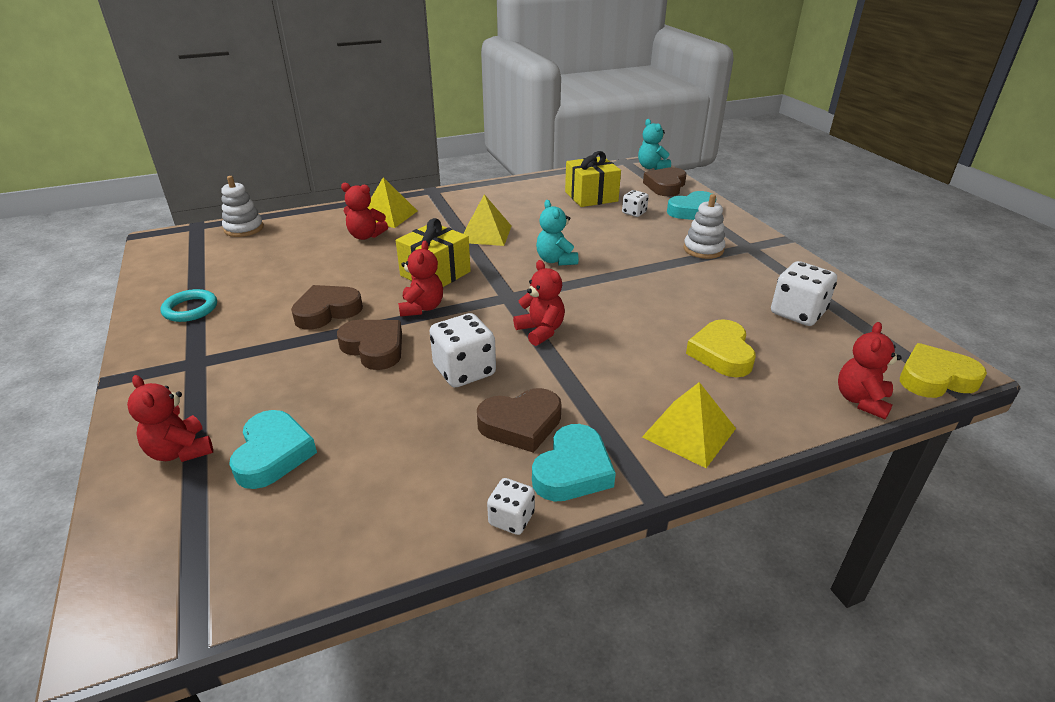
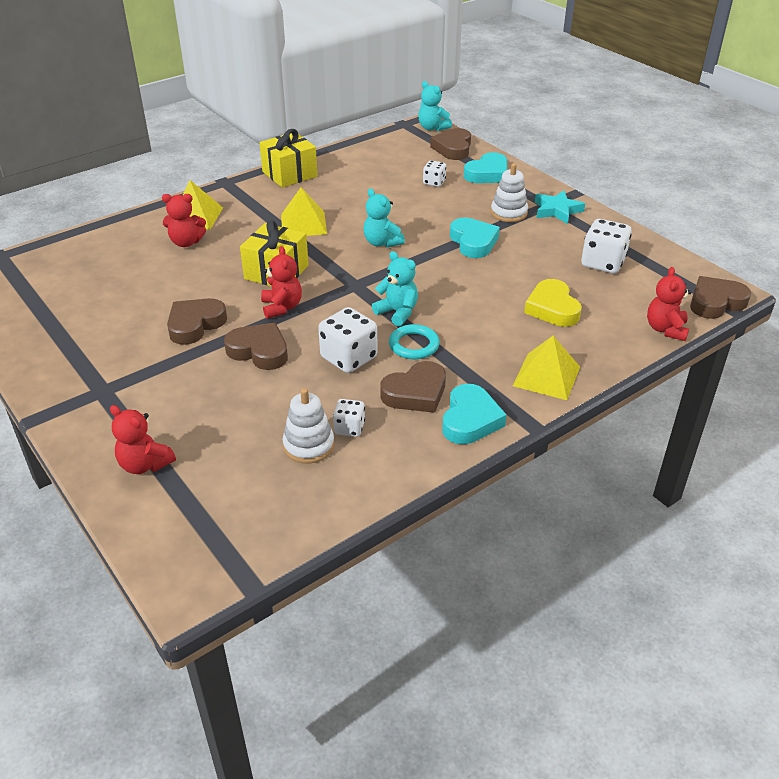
camera: 15 degrees left, 5 degrees up
(190, 309) = (60, 343): turquoise ring -> turquoise ring (414, 345)
(244, 229) = (53, 252): white stacking toy -> white stacking toy (309, 445)
(273, 454) = (226, 452): turquoise heart -> turquoise heart (473, 242)
(511, 519) = (439, 462): white dice -> white dice (349, 428)
(540, 331) = (397, 312): red teddy bear -> turquoise teddy bear
(591, 196) = (387, 169): yellow gift -> yellow gift (289, 174)
(758, 253) = (557, 210): none -> turquoise star
(935, 378) = (715, 302): yellow heart -> brown heart

